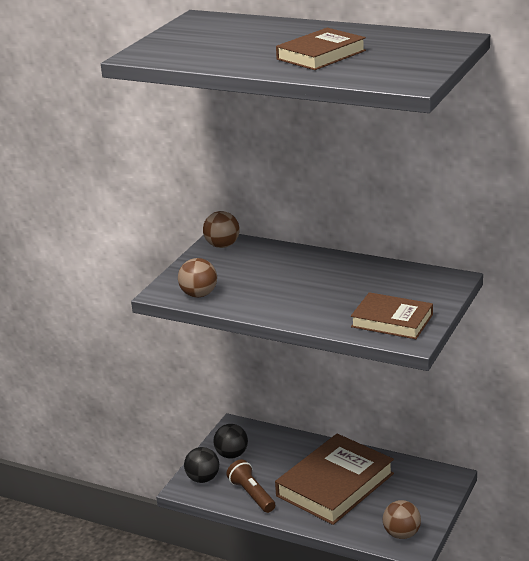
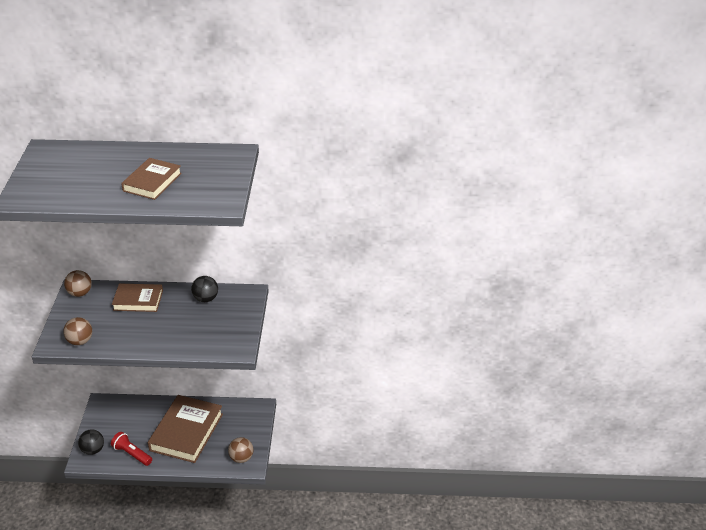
camera: 25 degrees left, 10 degrees up
(231, 455) = (107, 426): black ball -> black ball (206, 299)
(252, 495) = (132, 454): brown flashlight -> red flashlight
(392, 321) = (221, 337): brown book -> brown book (138, 300)

